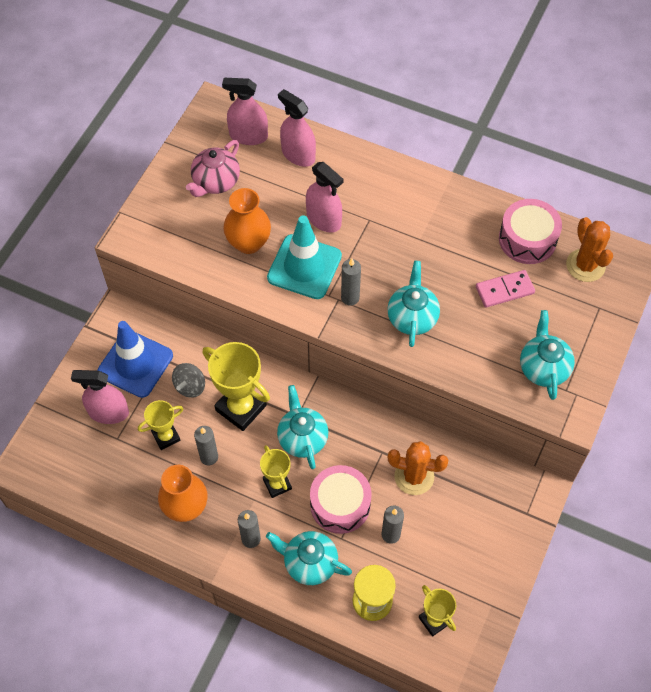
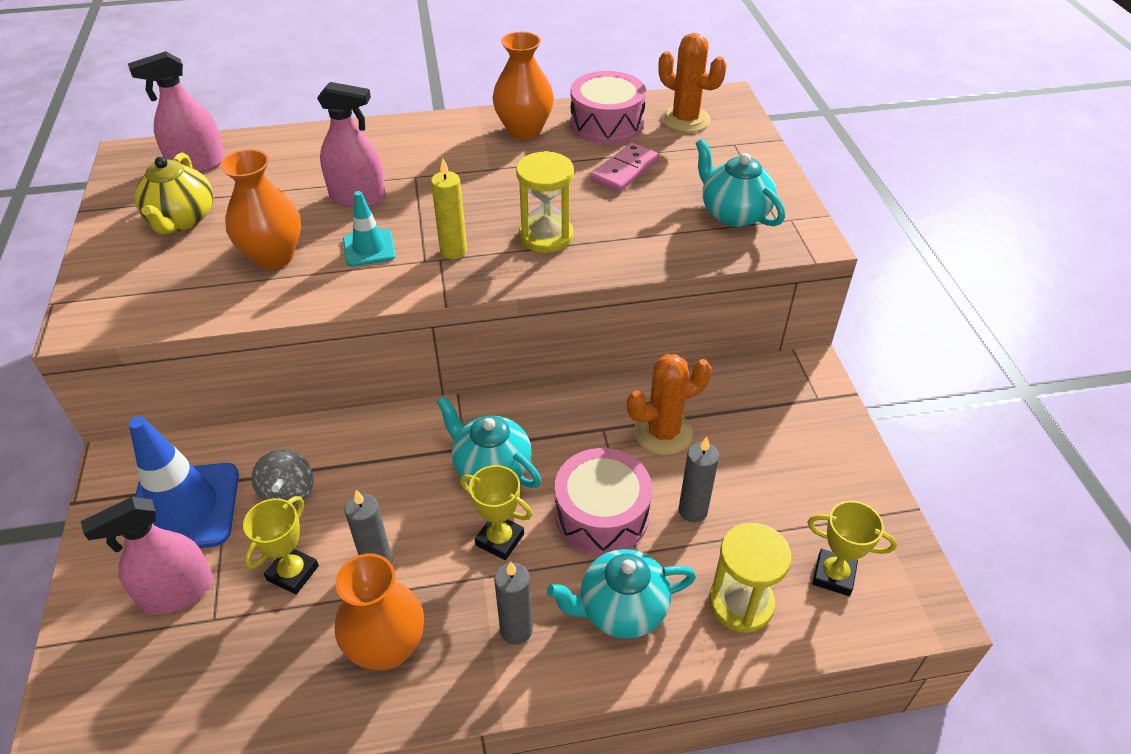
camera: 35 degrees left, 15 degrees down
(215, 182) = (182, 219): pink teapot -> yellow teapot
(241, 408) = (380, 479): yellow trophy -> none
(298, 154) = (277, 157): pink spray bottle -> none
(304, 267) = (369, 248): turquoise traffic cone -> turquoise traffic cone, size x0.53
(350, 298) = (453, 251): grey candle -> yellow candle
(412, 317) = (546, 236): turquoise teapot -> yellow hourglass
(467, 215) = (524, 130): none -> orange vase

